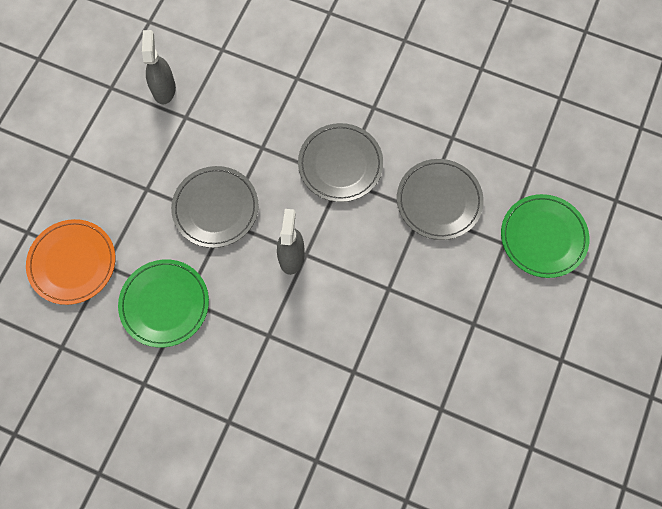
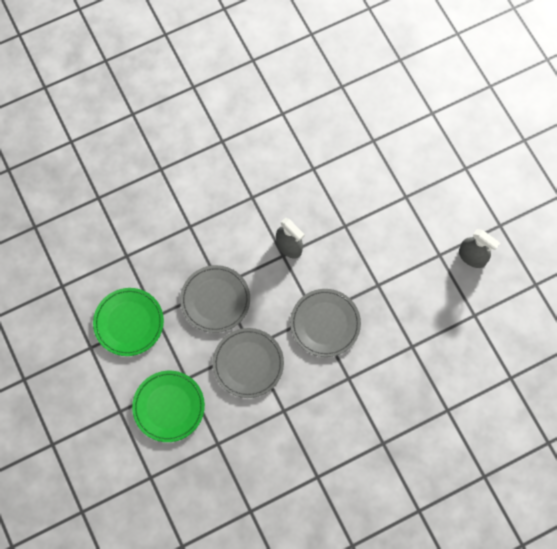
camera: 130 degrees right, 0 degrees up
(72, 263) = (390, 124): orange plate -> none
(164, 304) = (320, 156): green plate -> green plate (129, 323)
(215, 208) = (358, 227): grey plate -> grey plate (215, 300)

